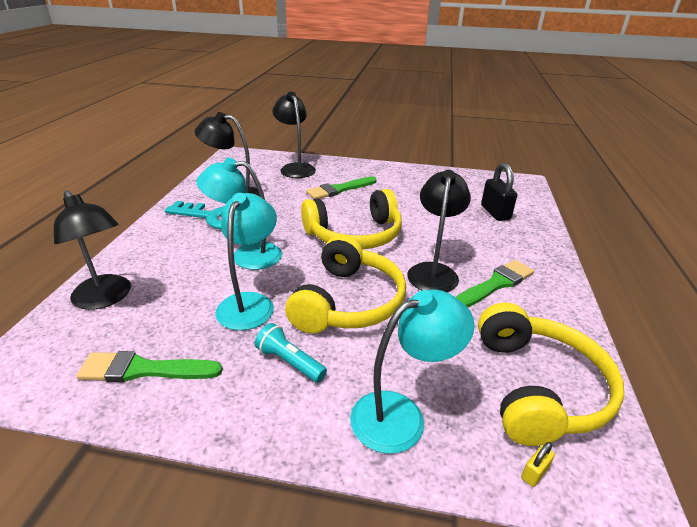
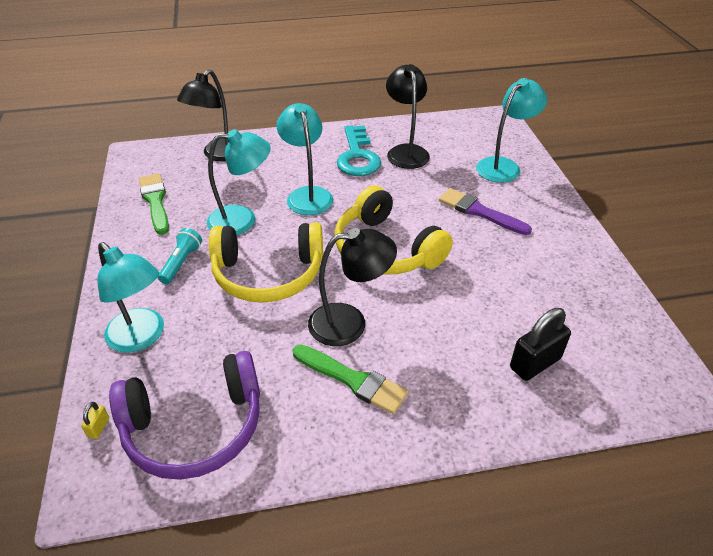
camera: 70 degrees right, 10 degrees up
(295, 168) = (504, 166): black lamp -> turquoise lamp
(339, 189) = (479, 212): green brush -> purple brush
(534, 473) = (98, 427): yellow padlock -> yellow padlock turned 75 degrees clockwise
(538, 387) = (195, 427): yellow headphones -> purple headphones

